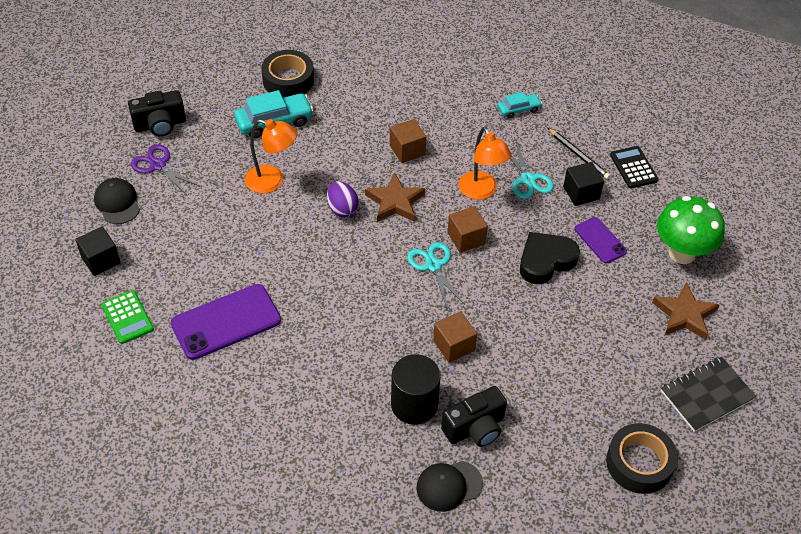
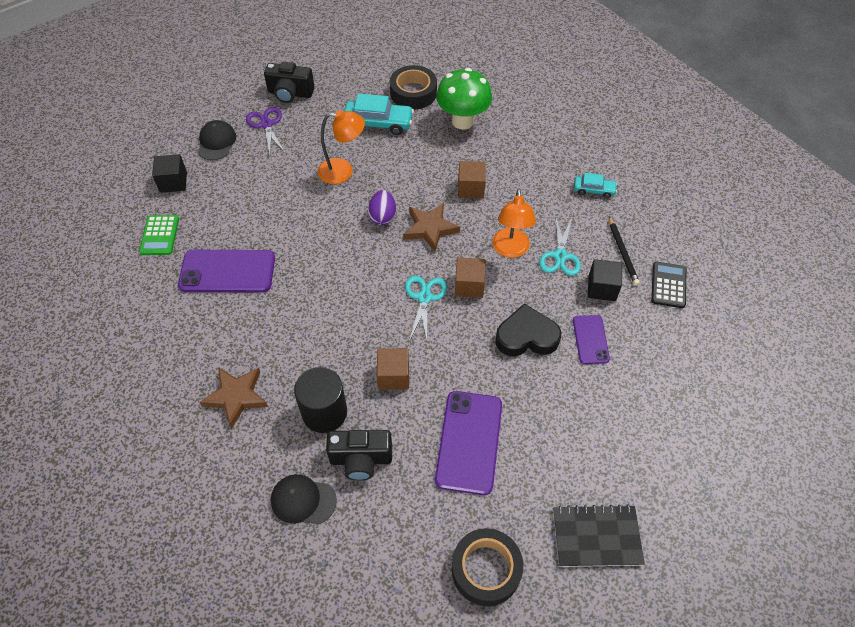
camera: 30 degrees right, 5 degrees up
(272, 181) = (343, 171): orange lamp -> orange lamp turned 45 degrees counterclockwise
(557, 370) = (469, 442): none -> purple phone
(682, 253) = (663, 386): green mushroom -> green mushroom (462, 121)
(684, 315) = (626, 447): brown star -> brown star (236, 397)

